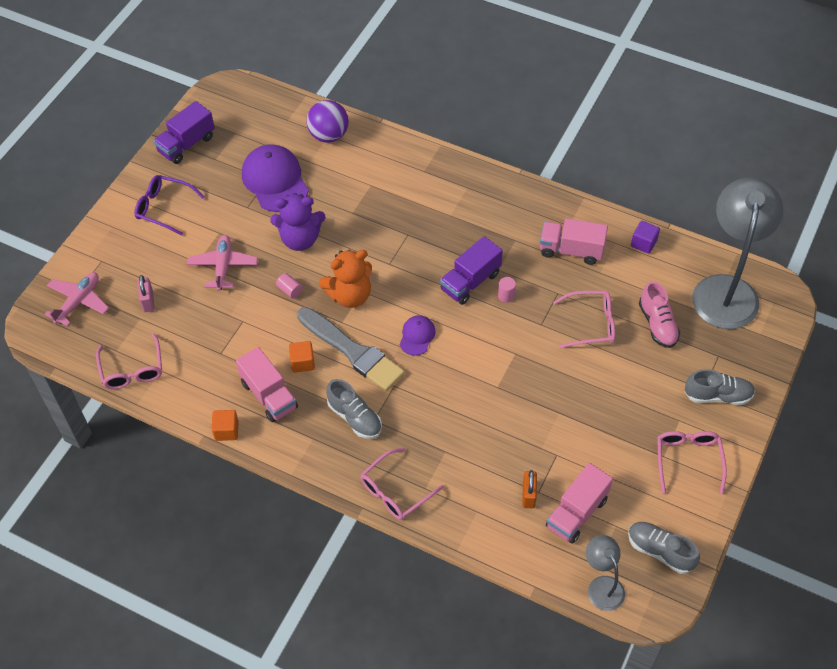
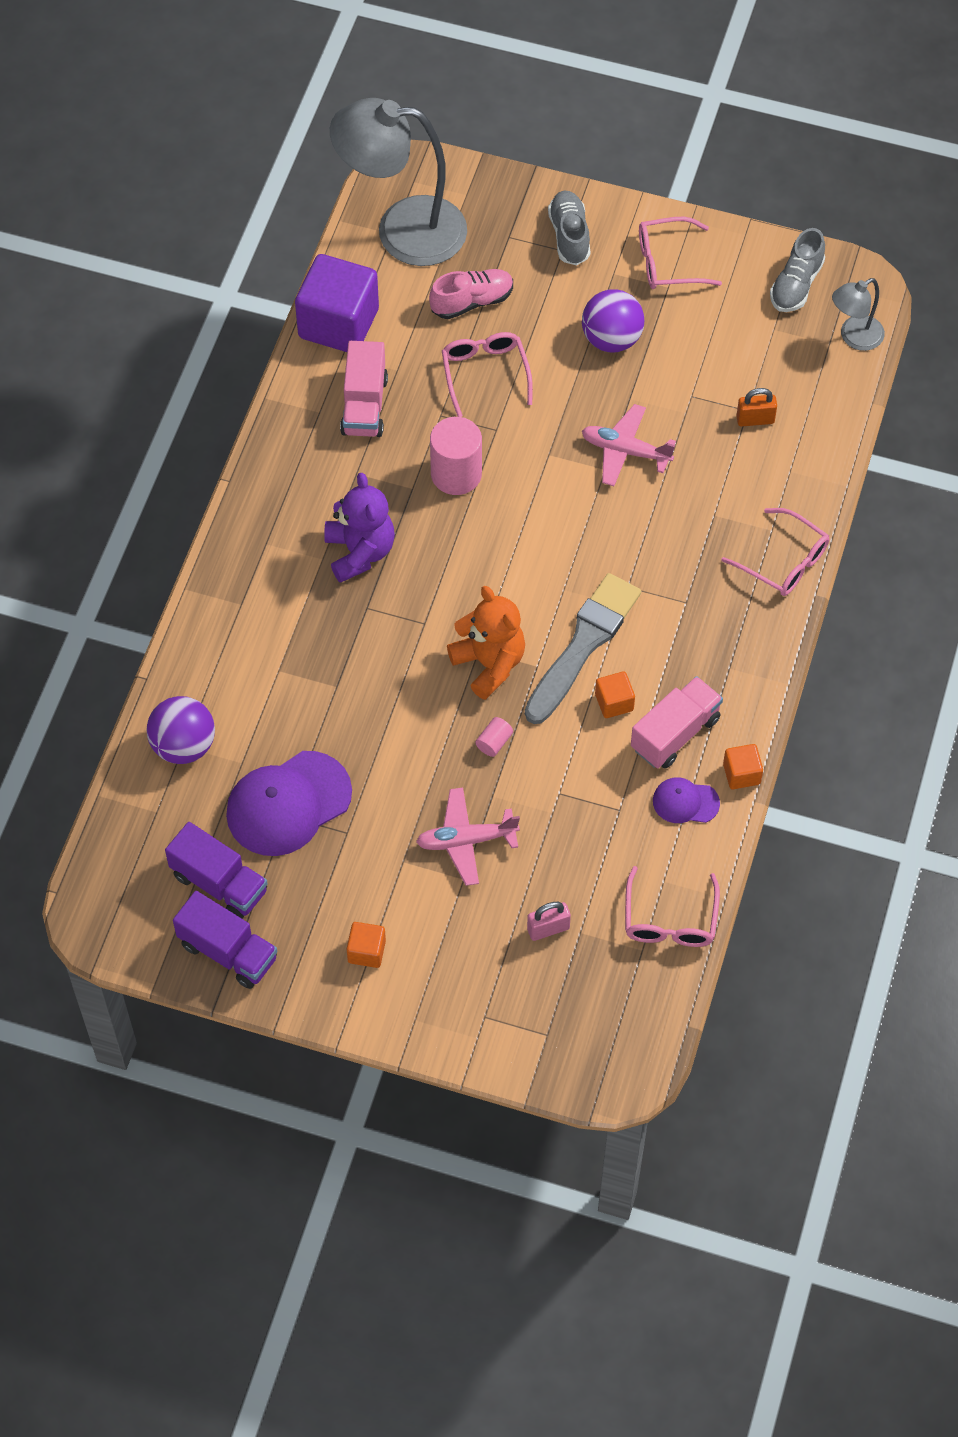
camera: 100 degrees left, 5 degrees up
(78, 302) = (567, 1027): pink plane -> pink plane (625, 451)
(132, 369) = (670, 919): pink glasses -> pink glasses turned 120 degrees clockwise
(164, 208) = (366, 951): purple glasses -> orange cube
(300, 239) = (398, 746): purple teddy bear -> purple teddy bear (360, 552)
(354, 417) = (687, 624): grey shoe -> none
(417, 336) = (543, 571): purple cap -> purple cap (685, 802)
(470, 281) = (439, 519): purple truck -> purple truck (219, 883)
(506, 296) = (456, 474): pink cylinder -> pink cylinder, size x2.17
(576, 513) = (766, 369): pink truck -> none
(615, 409) = (611, 339): none -> purple ball
(643, 243) = (338, 323): purple cube -> purple cube, size x2.20

